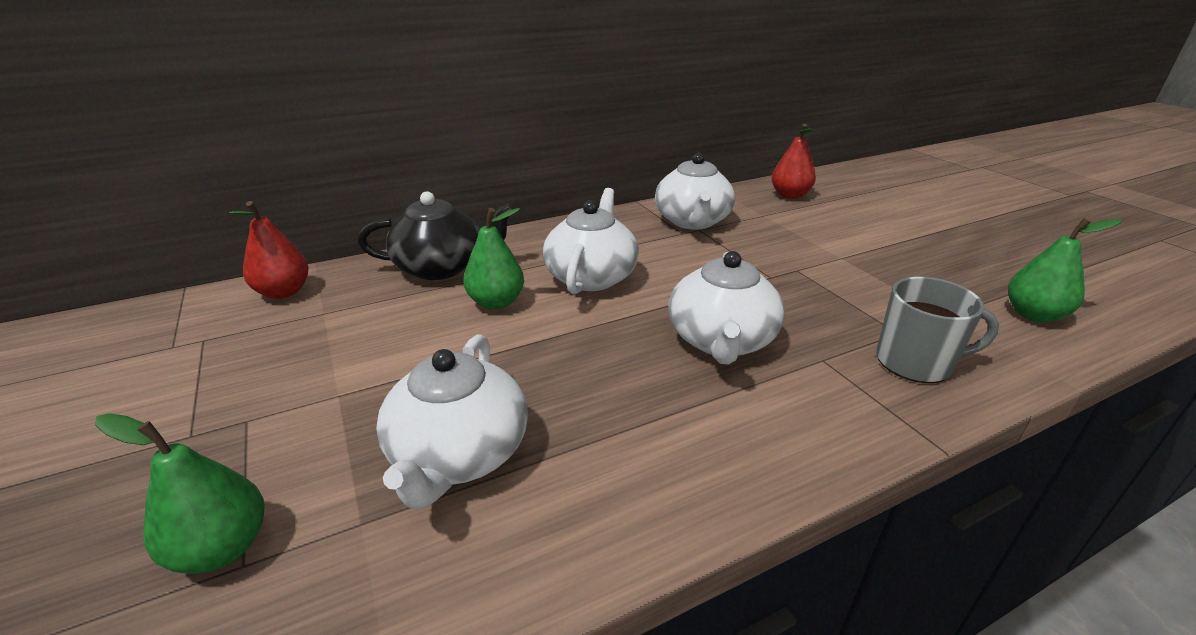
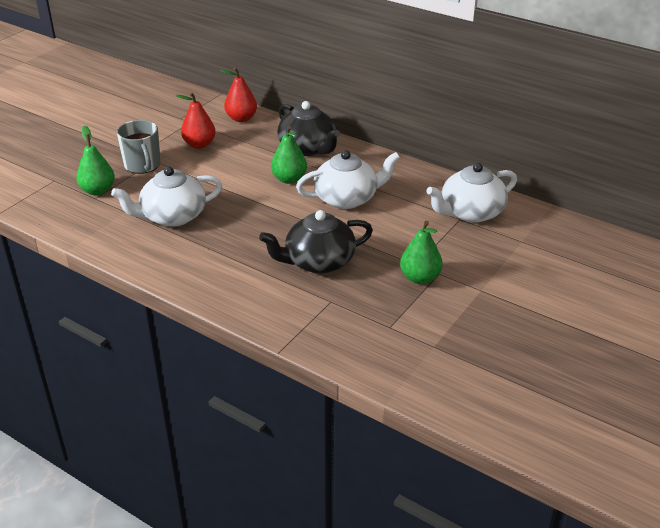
camera: 60 degrees right, 5 degrees up
(721, 340) = (318, 262): white teapot -> black teapot
(790, 195) = (582, 246): red pear -> red pear (199, 144)
(915, 362) = (358, 336): grey mug -> grey mug (142, 165)
(1033, 315) = (474, 387): green pear -> green pear (420, 278)

